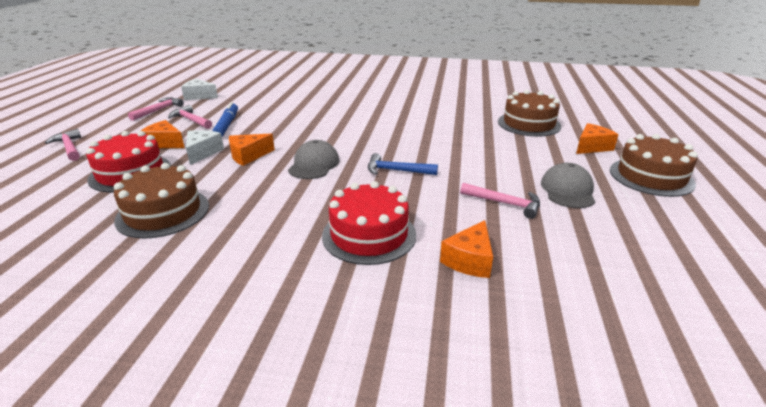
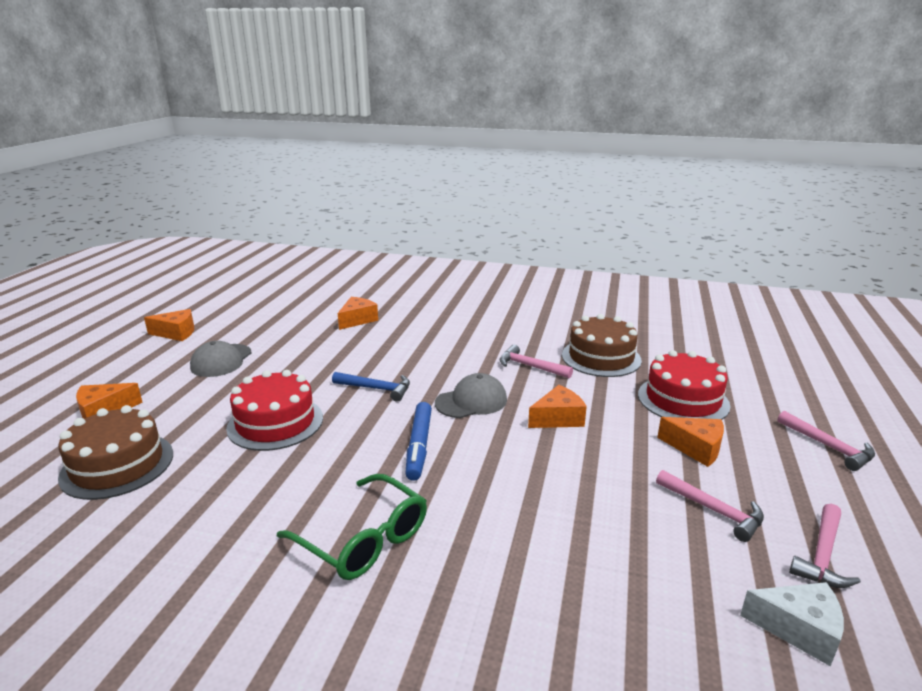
camera: 175 degrees left, 5 degrees down
(202, 153) = (623, 427): white cheese -> none
(227, 125) = (633, 490): blue marker -> blue marker (419, 446)
(314, 164) = (471, 401): grey cap -> grey cap turned 135 degrees counterclockwise
(369, 235) = (422, 335): red cake -> red cake (275, 422)
(371, 107) = (363, 539): none -> green glasses
(505, 203) = (294, 352): pink hammer -> pink hammer (530, 366)
(651, 177) = (115, 370): brown cake -> none
(676, 223) = (176, 333): none -> orange cheese

